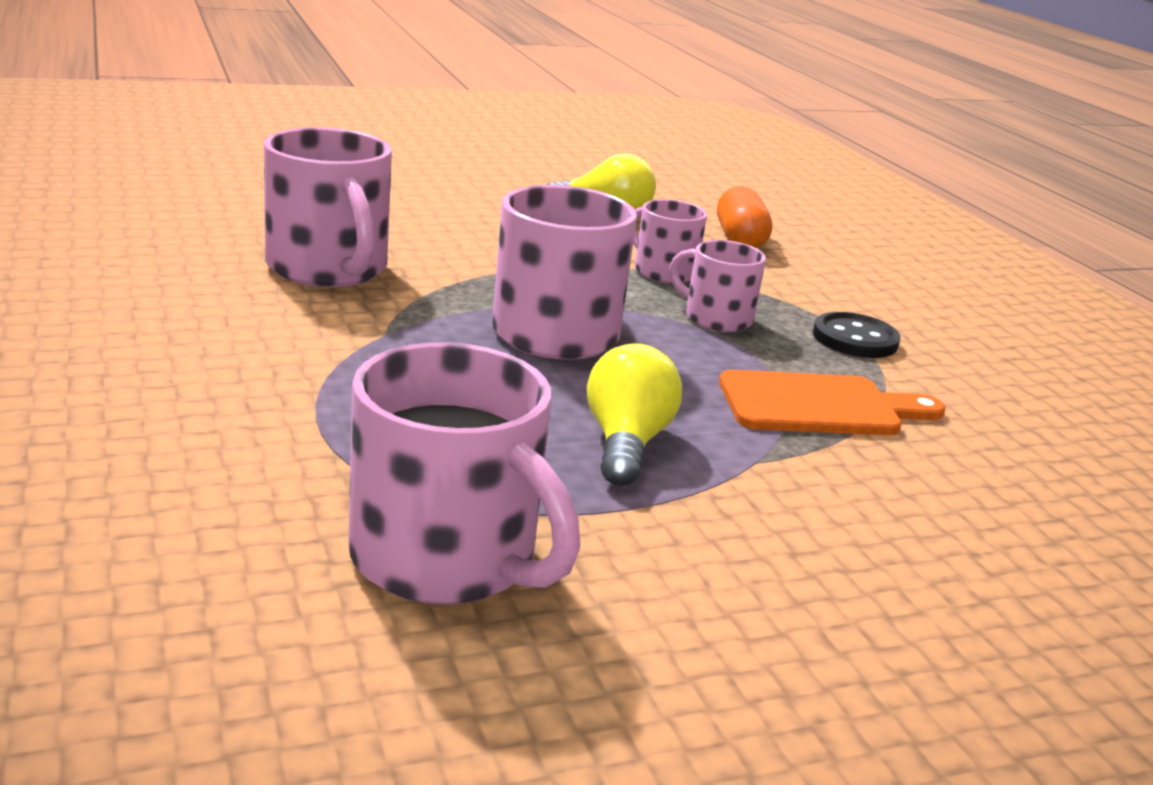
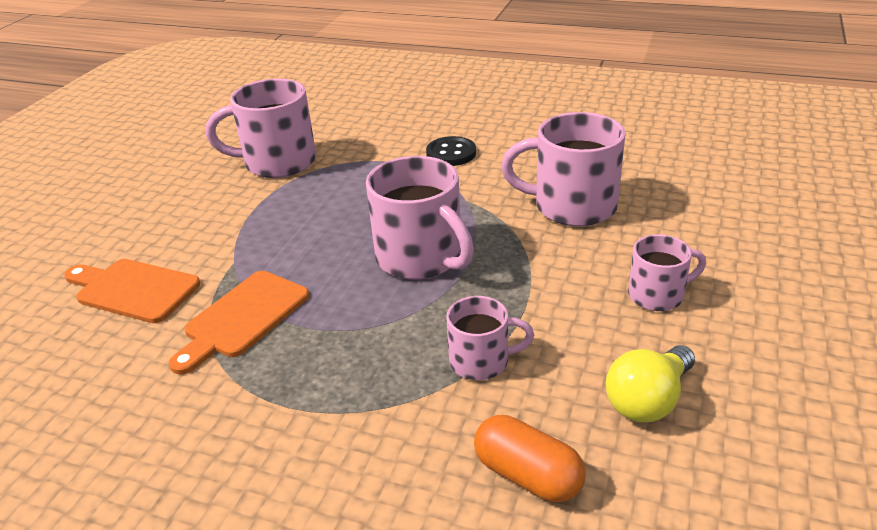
camera: 135 degrees right, 10 degrees up
(626, 443) = (292, 230): yellow light bulb -> none
(716, 318) = (381, 342): pink mug -> pink mug (657, 295)
(855, 339) = (285, 404): black button -> black button (451, 153)
(928, 517) = (133, 290): none -> orange cutting board

